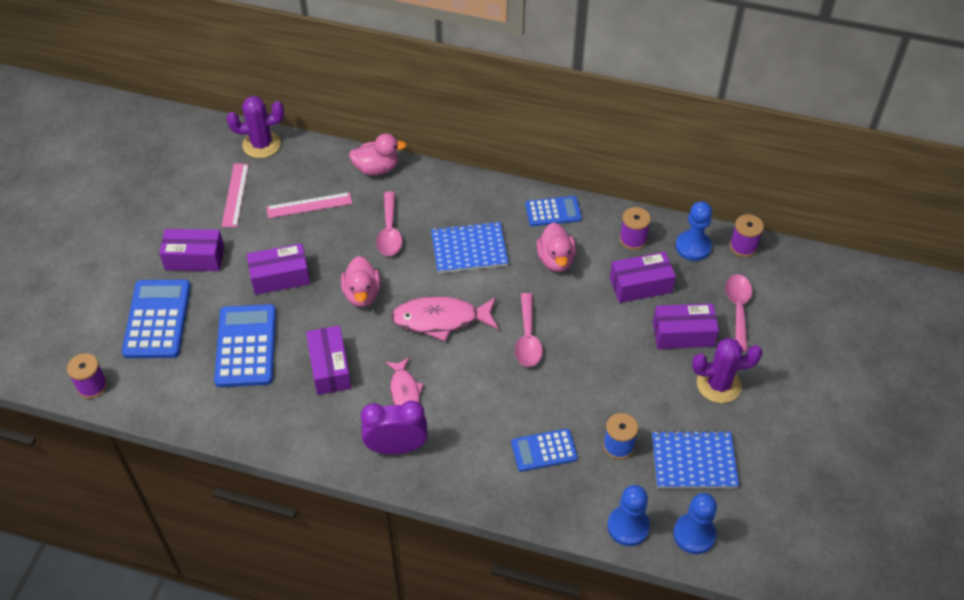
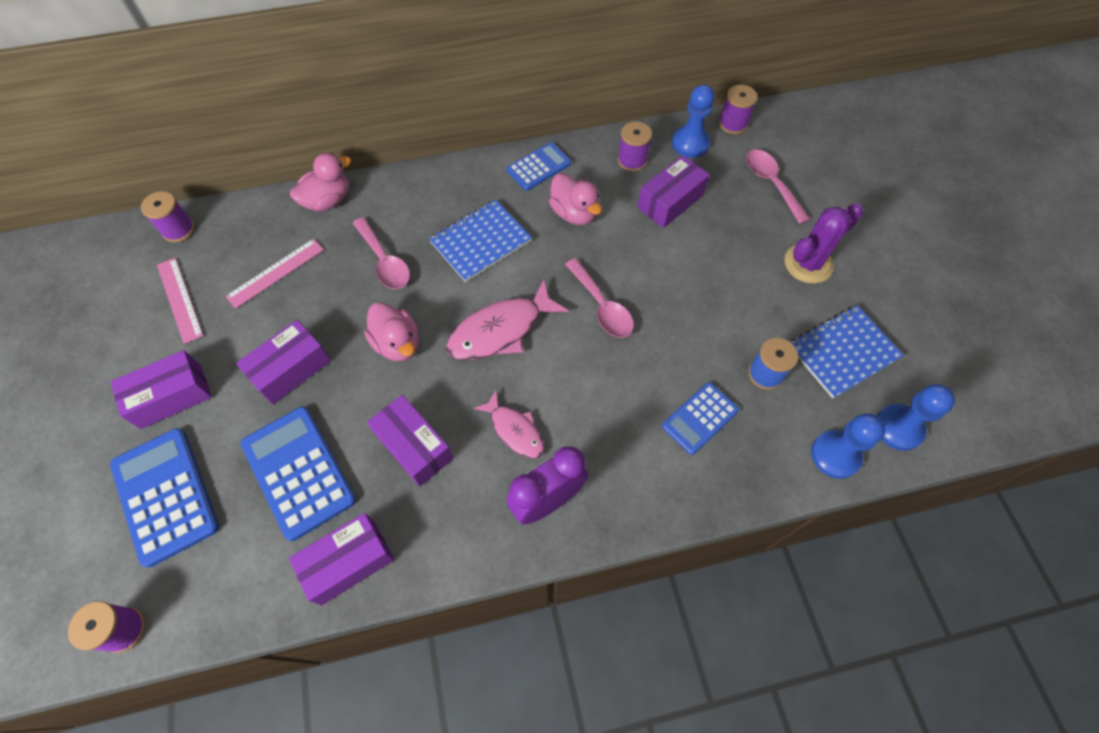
camera: 30 degrees left, 10 degrees up
(261, 144) = (178, 230): purple cactus -> purple spool
(683, 334) = (742, 230): purple box -> purple box (348, 562)

